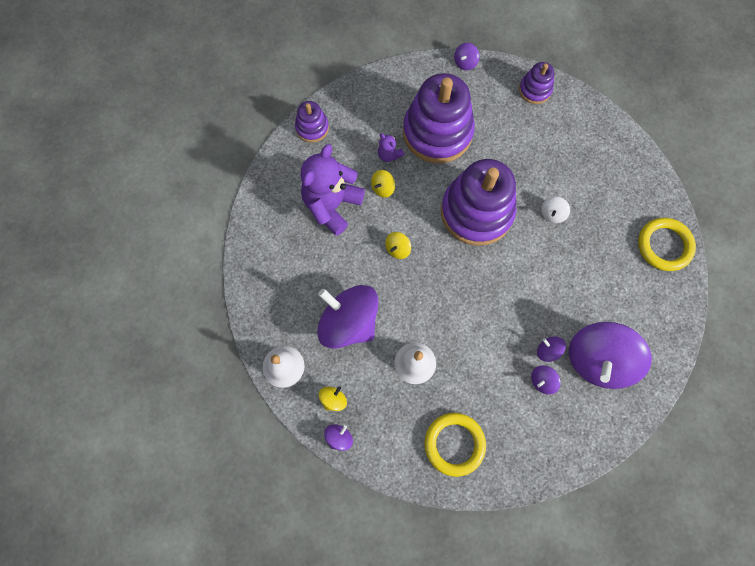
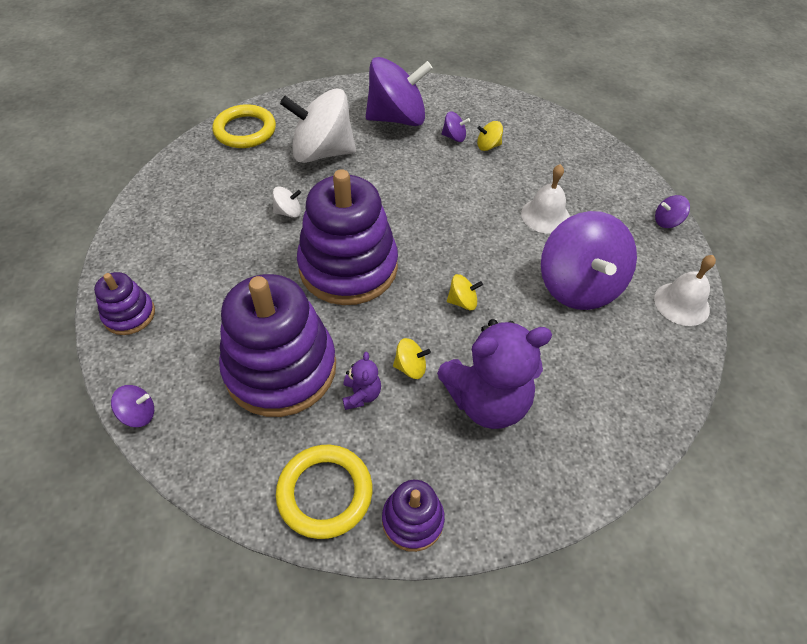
camera: 135 degrees left, 20 degrees down
(333, 399) = (649, 246): yellow spinning top -> yellow spinning top (488, 146)
(454, 444) = (568, 155): yellow ring -> yellow ring (325, 493)
(547, 351) = (426, 147): purple spinning top -> none
(597, 277) = (322, 152): none -> white spinning top

